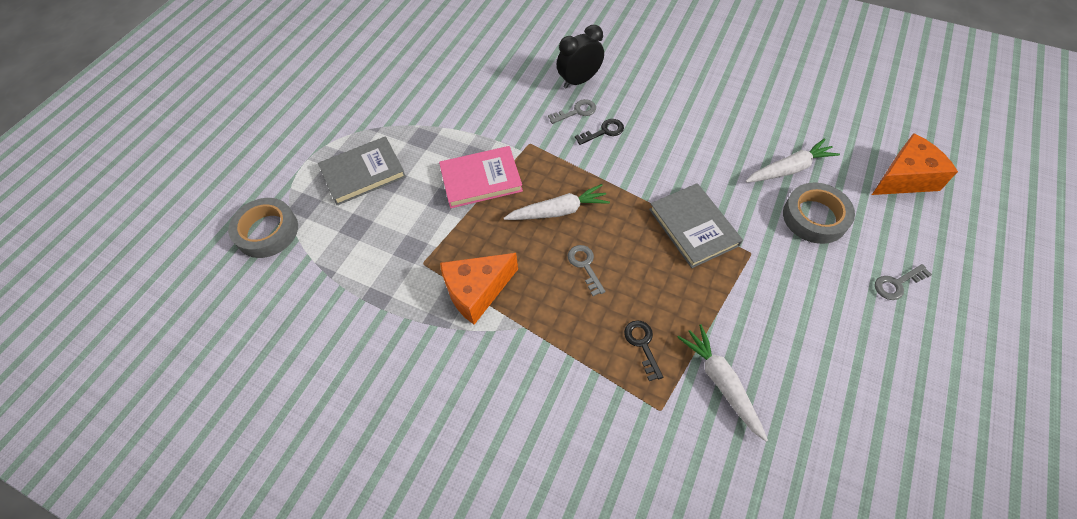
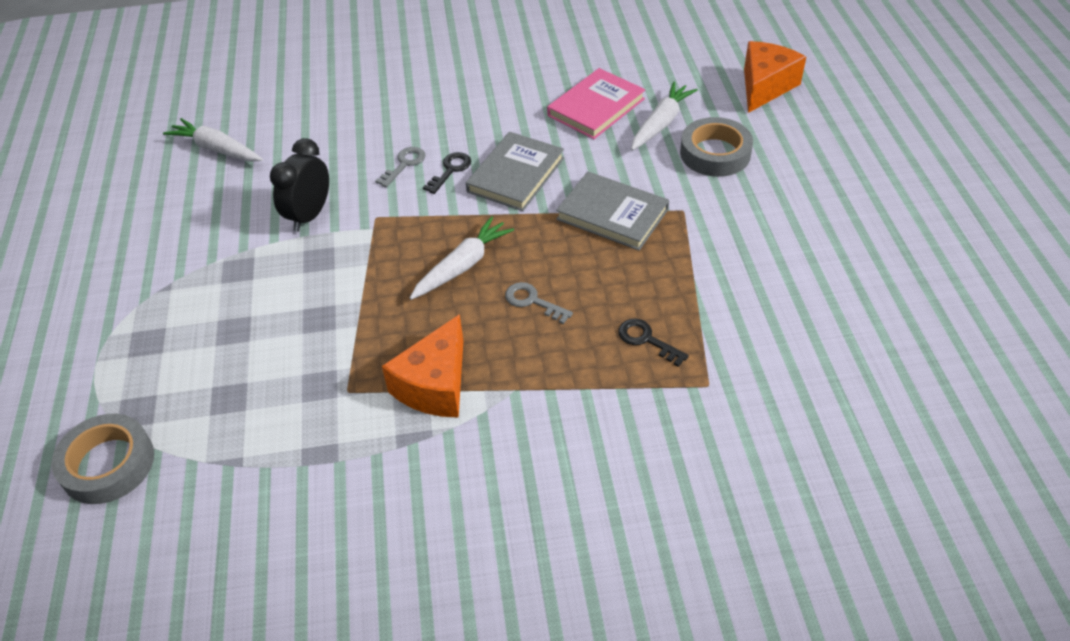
camera: 35 degrees left, 10 degrees down
(363, 173) = (190, 340): grey book -> grey book (516, 175)
(481, 179) = (348, 277): pink book -> pink book (596, 107)
(579, 81) = (383, 134): black clock -> black clock (309, 215)
(721, 383) = (743, 331): white carrot -> white carrot (217, 149)
(897, 284) = (823, 174): grey key -> none

